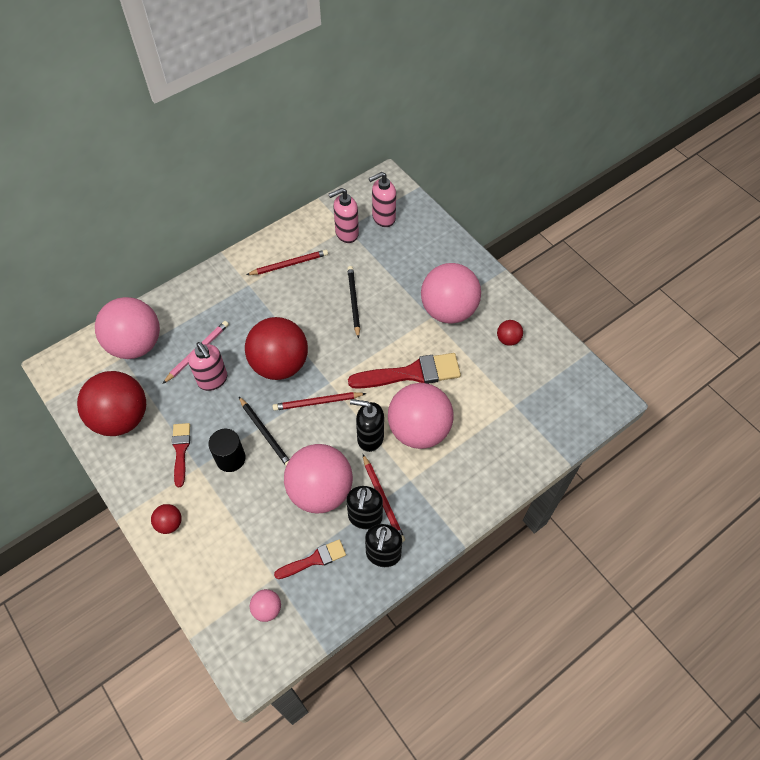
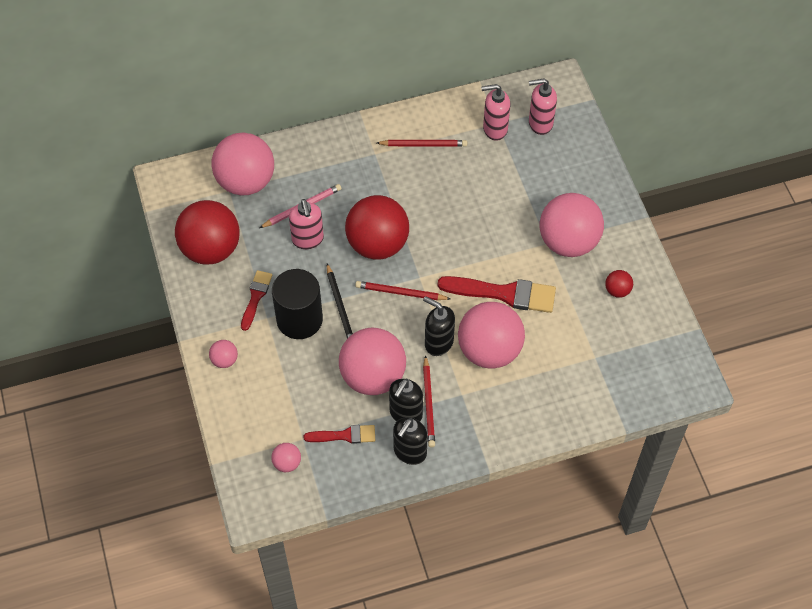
camera: 20 degrees right, 0 degrees up
(169, 523) = (224, 360): red ball -> pink ball
(230, 458) = (299, 319): black cylinder -> black cylinder, size x1.56
(353, 302) = (474, 203): black pencil -> none

